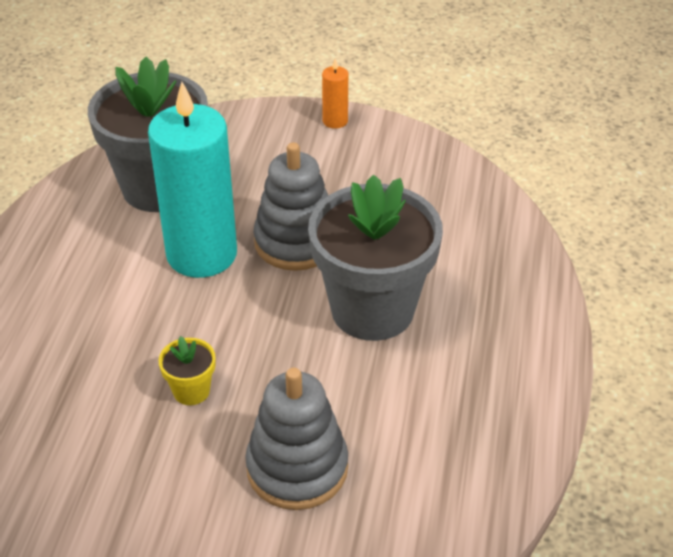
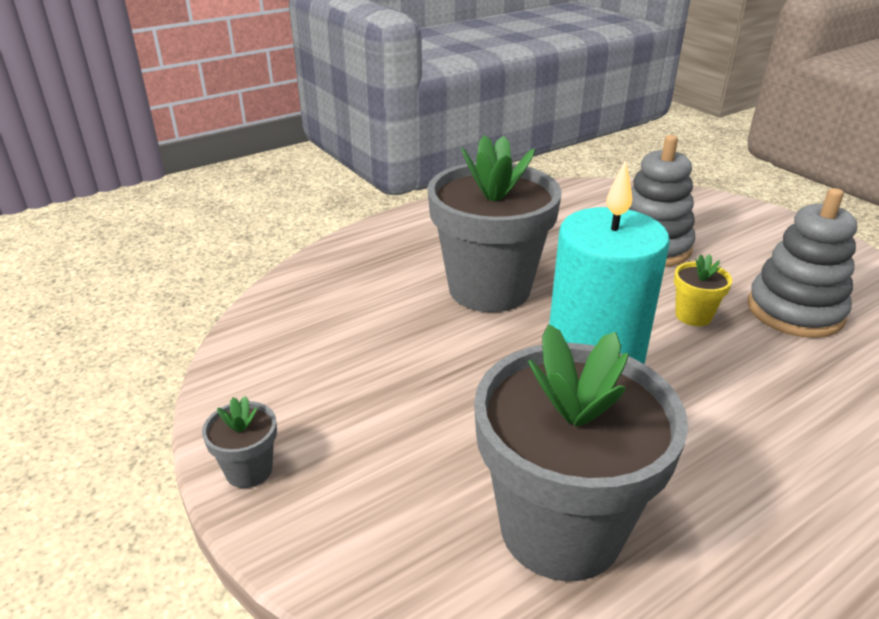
camera: 135 degrees left, 10 degrees down
(296, 242) = (481, 367): grey stacking toy -> grey stacking toy (794, 311)
(335, 121) = (249, 470): orange candle -> grey flower pot

